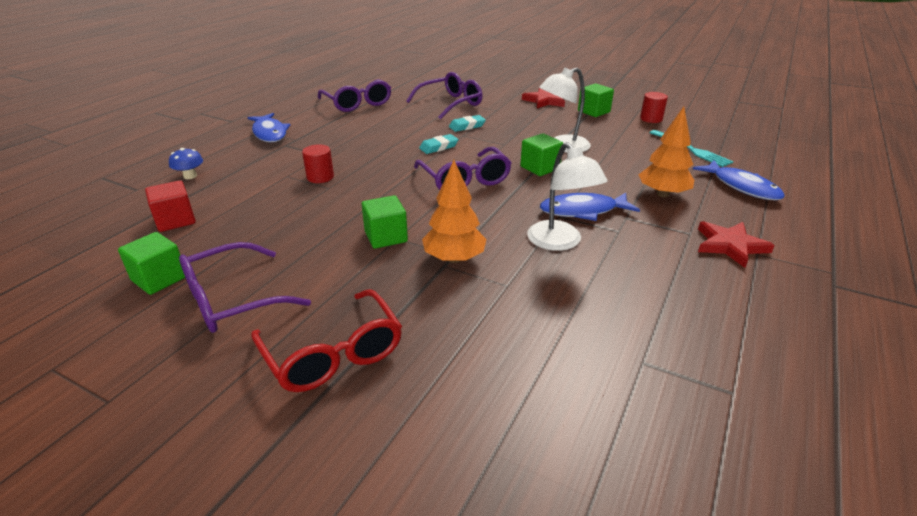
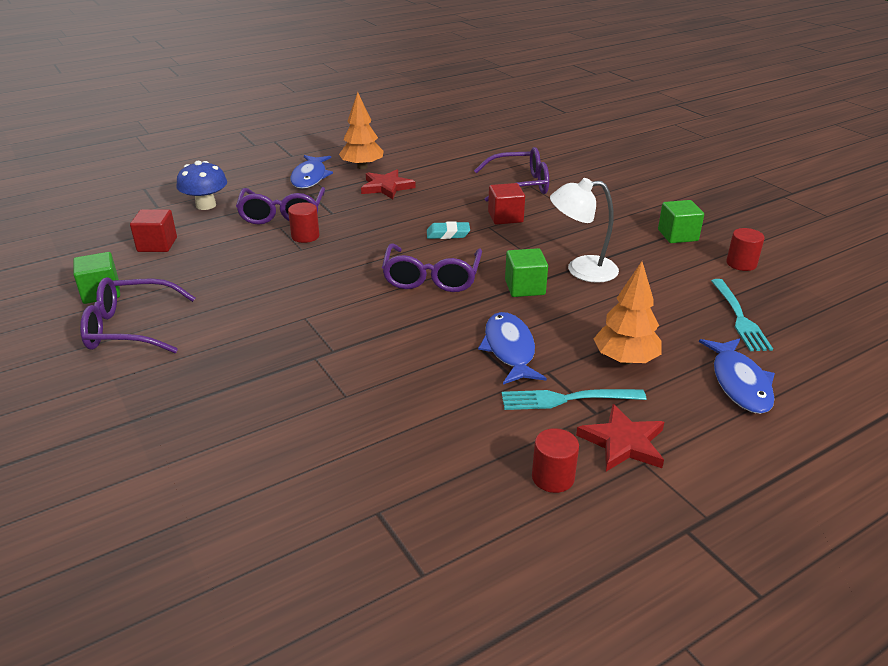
camera: 30 degrees right, 0 degrees up
(190, 176) = (206, 205): blue mushroom -> blue mushroom, size x1.59
(333, 354) = (152, 399): red glasses -> none
(357, 103) = (424, 162): purple glasses -> purple glasses (282, 214)
(386, 237) = (296, 313): green cube -> none
(454, 258) = (329, 354): orange tree -> orange tree (362, 167)
(467, 126) = (505, 217): turquoise eraser -> red cube
(545, 101) = (634, 206): red star -> red star (387, 187)
(560, 242) = (444, 373): white lamp -> none
(583, 211) = (509, 349): blue fish -> blue fish turned 60 degrees clockwise
(661, 231) = (567, 399): none -> turquoise fork
(721, 285) = (553, 477): none -> red cylinder

